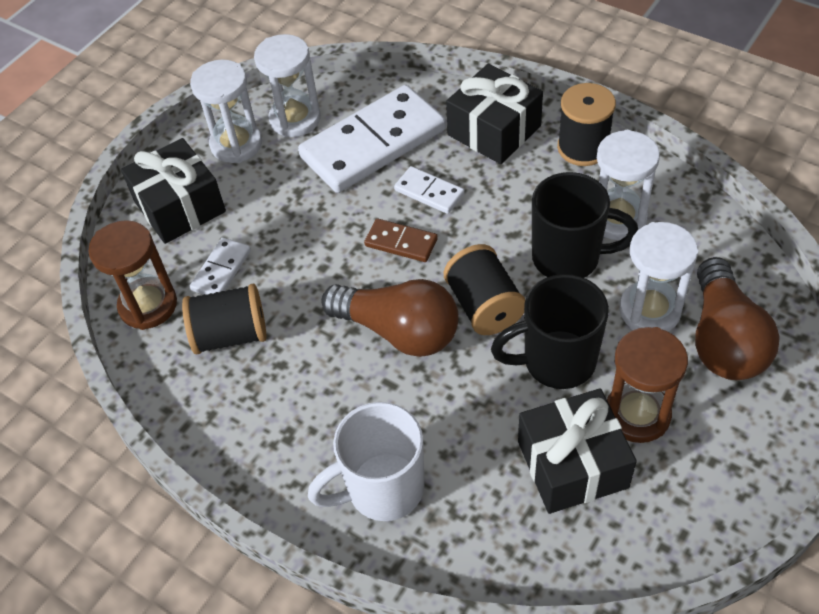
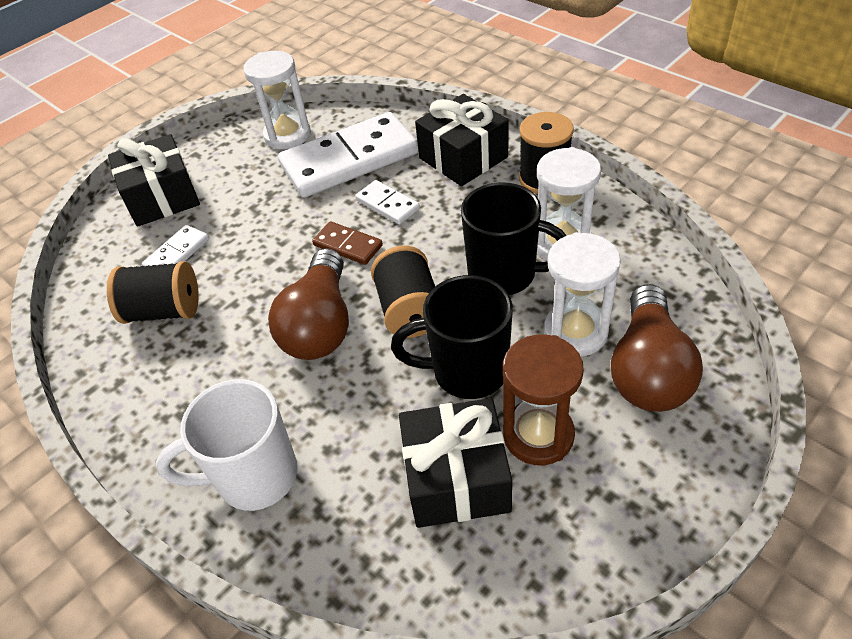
camera: 10 degrees right, 5 degrees down
(148, 305) = (102, 277): brown hourglass -> none
(236, 144) = (230, 151): white hourglass -> none
(399, 331) = (320, 325): brown light bulb -> brown light bulb turned 60 degrees clockwise

